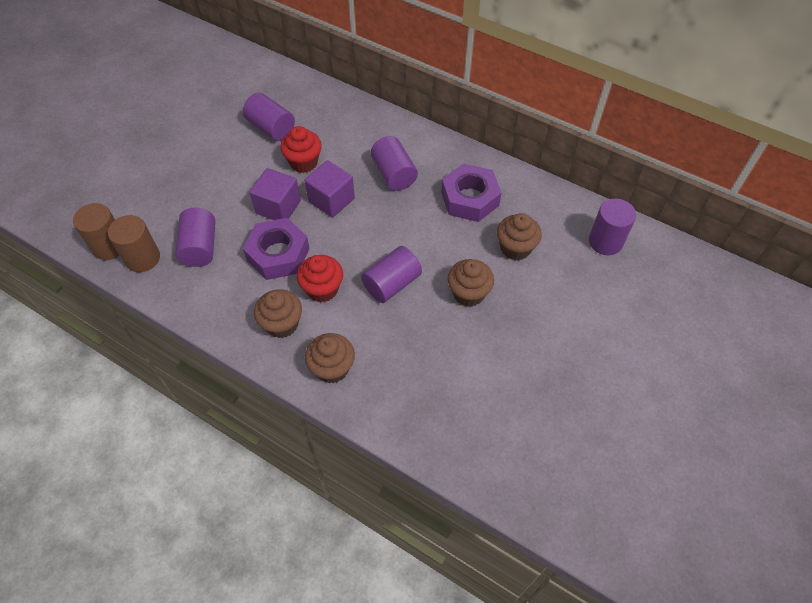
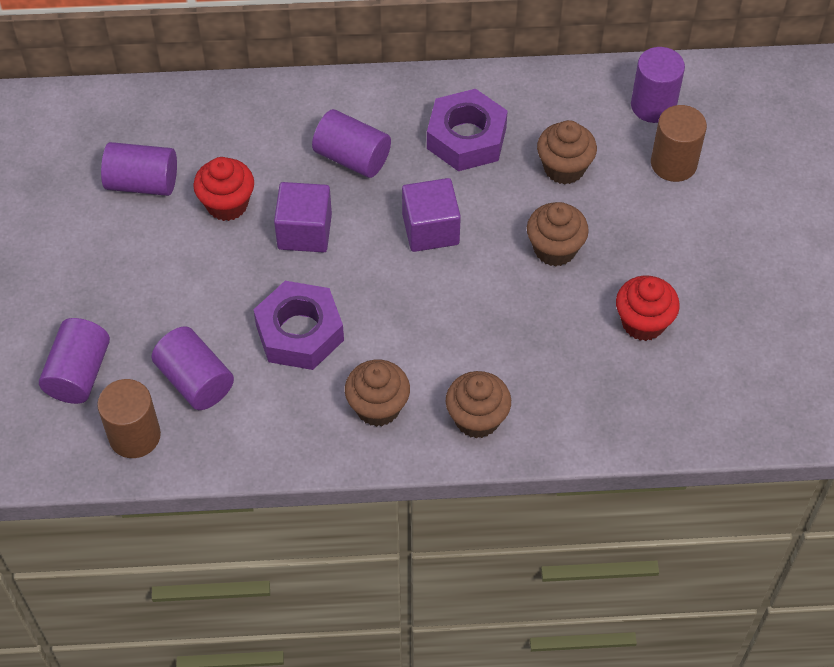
camera: 35 degrees left, 0 degrees up
(109, 246) = (77, 447): brown cylinder -> brown cylinder (673, 163)
(278, 207) = (247, 277): purple cube -> purple cube (430, 229)
(322, 289) = (389, 341): red cupcake -> red cupcake (643, 322)
(392, 284) = (462, 288): purple cylinder -> purple cylinder (79, 373)

